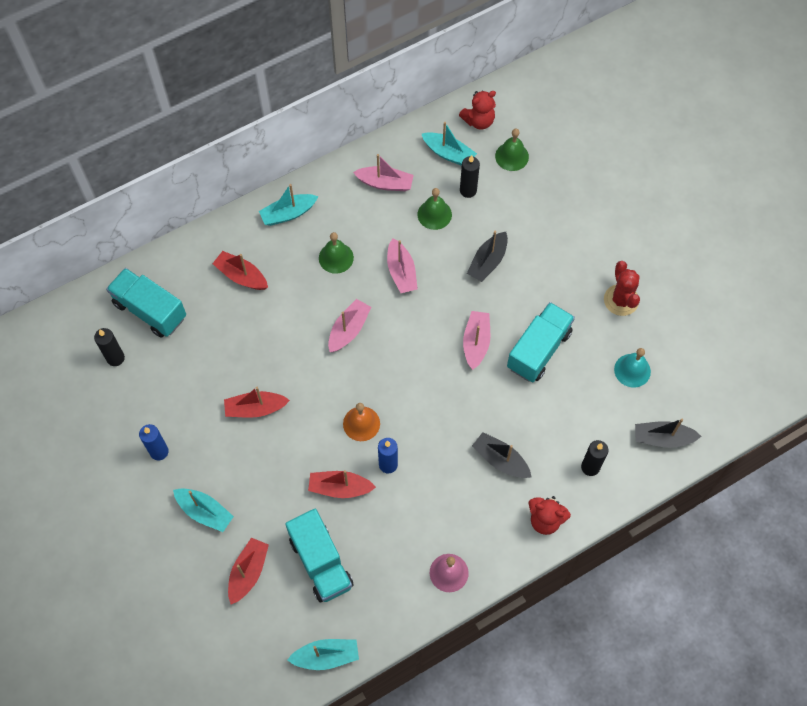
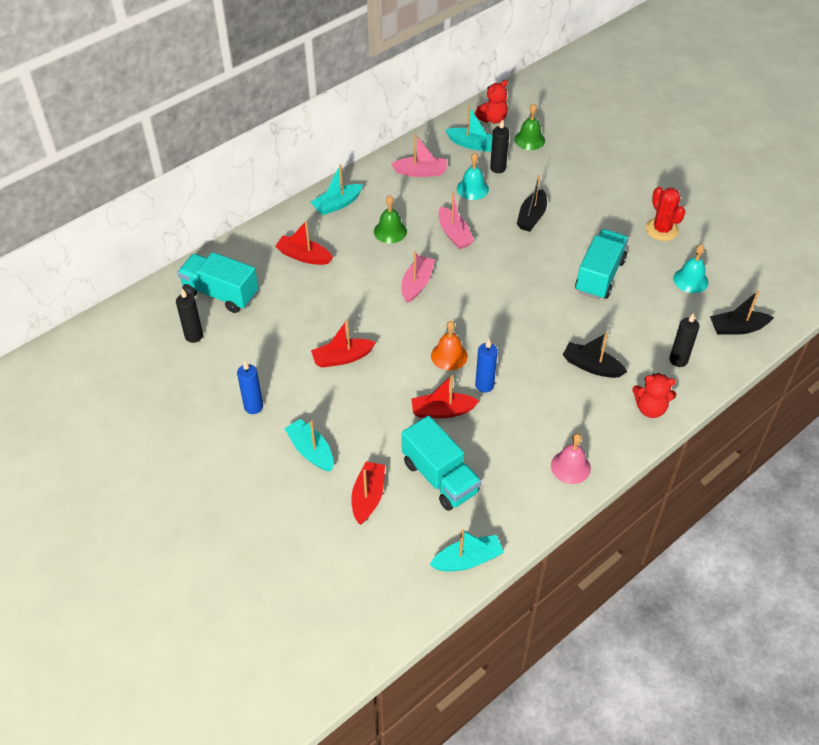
camera: 10 degrees left, 15 degrees down
(204, 512) = (311, 451): turquoise boat -> turquoise boat turned 150 degrees counterclockwise
(434, 214) = (472, 189): green bell -> turquoise bell
(476, 343) = (539, 278): pink boat -> none

